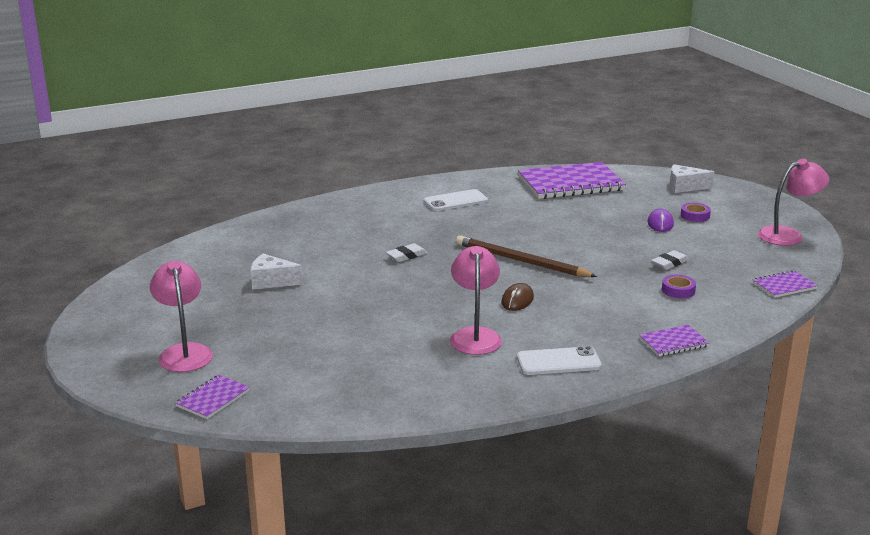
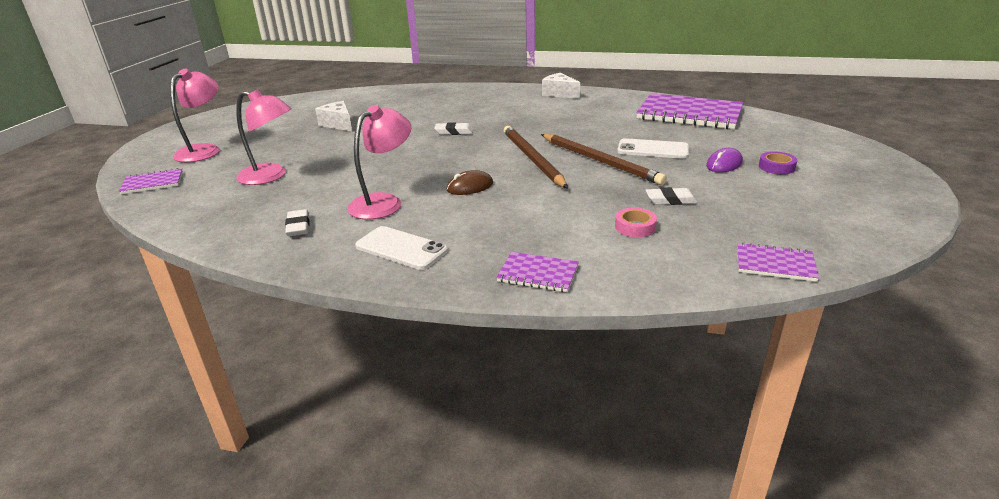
camera: 40 degrees right, 5 degrees up
(447, 378) = (298, 226): none -> white eraser
(455, 201) = (565, 105): white phone -> white phone (653, 149)
(574, 247) = (600, 161): none -> brown pencil
(678, 290) = (635, 227): purple tape -> pink tape
(684, 187) = (808, 141): white cheese -> white cheese (559, 94)
(788, 235) = (870, 214): pink lamp -> pink lamp (271, 176)

